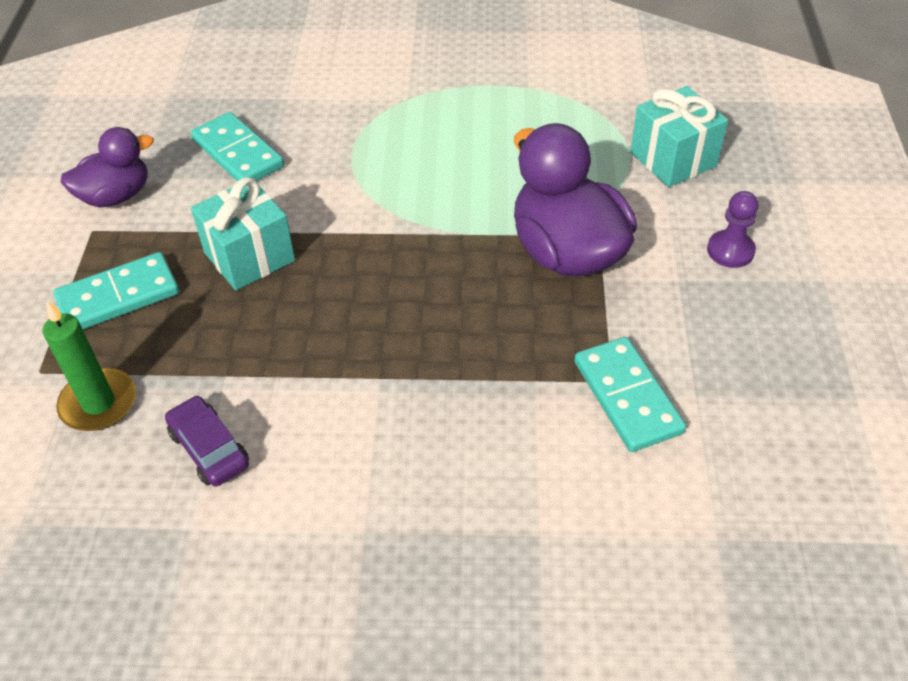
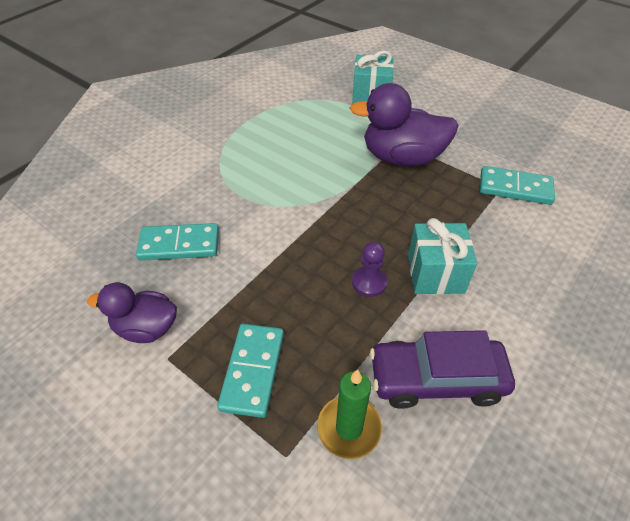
camera: 55 degrees left, 0 degrees up
(116, 196) = (146, 328): purple duck -> purple duck turned 90 degrees counterclockwise
(209, 449) = (436, 379): purple car -> purple car, size x1.71
(249, 256) = (282, 282): turquoise gift -> turquoise gift (435, 273)
(730, 251) = (447, 112): purple pawn -> purple pawn (369, 282)

